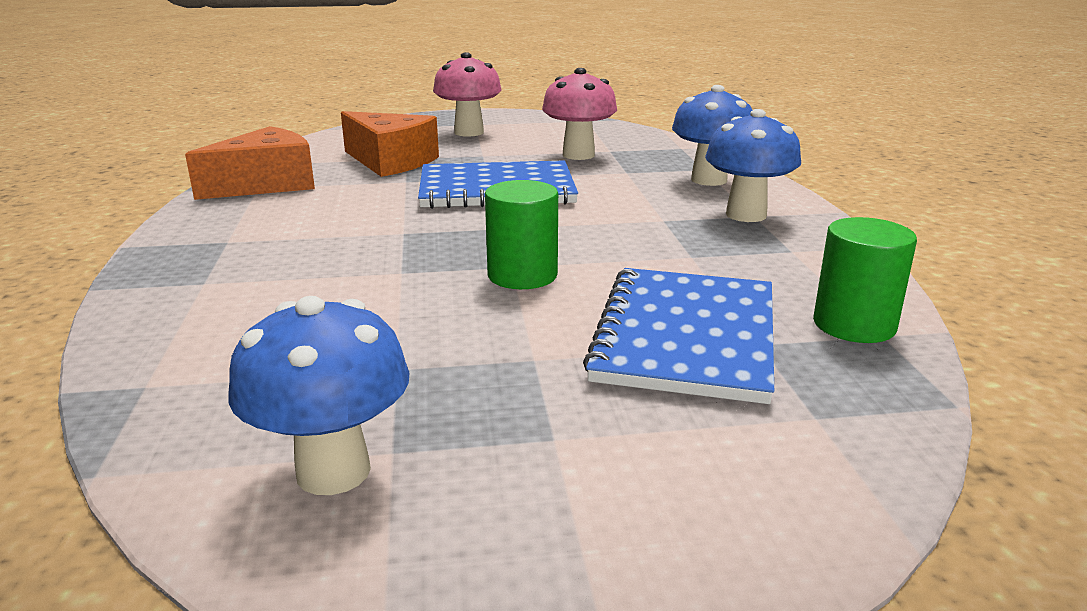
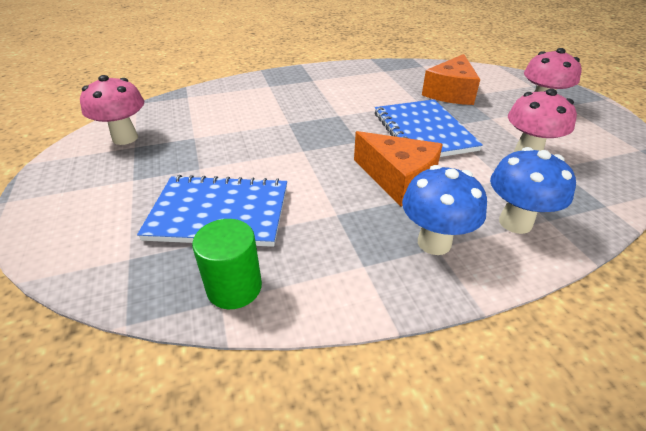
camera: 80 degrees right, 15 degrees up
(266, 184) = (389, 71): orange cheese -> orange cheese (398, 179)
(333, 471) = (125, 138): blue mushroom -> pink mushroom
(522, 275) = (290, 155): green cylinder -> none

